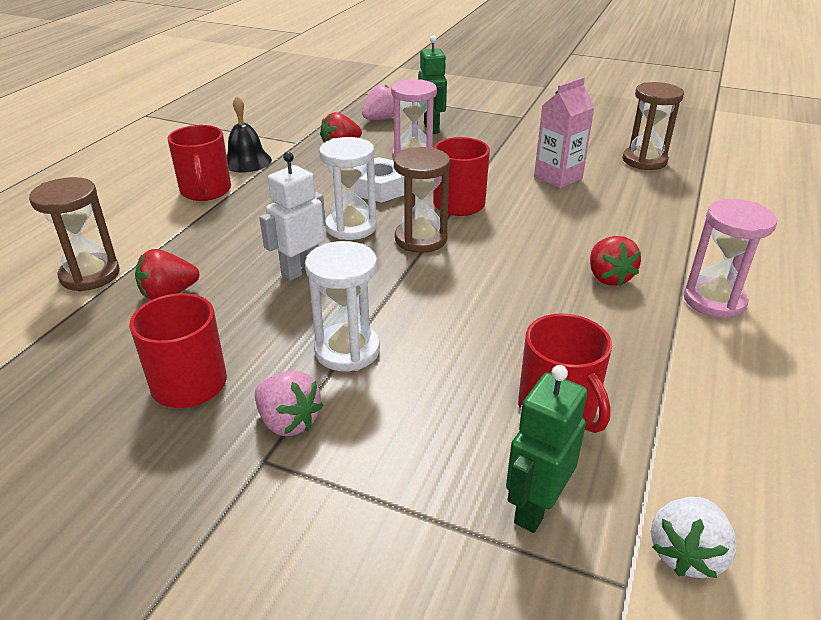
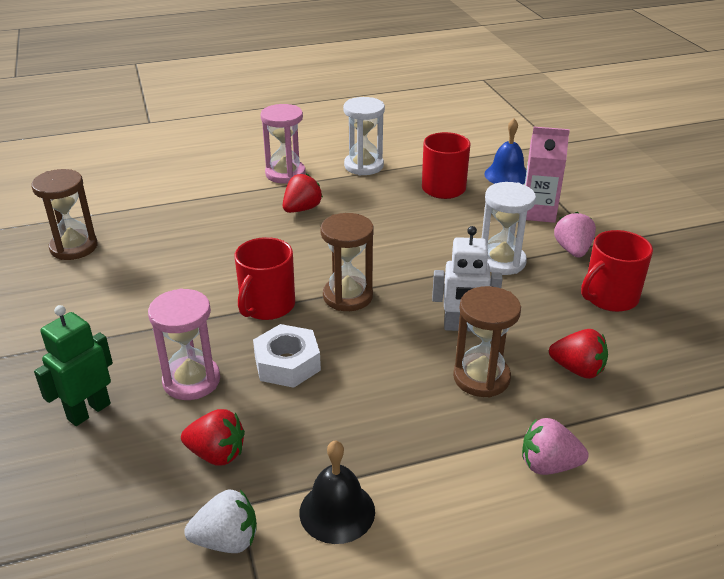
camera: 130 degrees left, 0 degrees up
(90, 275) = (632, 434): brown hourglass -> brown hourglass (481, 378)
(205, 191) = (436, 486): red mug -> none
(351, 227) = (375, 339): white hourglass -> white hourglass (363, 166)
(380, 119) = (90, 476): pink strawberry -> pink strawberry (548, 465)
(535, 507) = (507, 175): green robot -> blue bell
(558, 177) = (157, 276): pink carton -> pink carton (538, 213)
(686, 553) = (477, 145): white strawberry -> white strawberry (227, 540)

